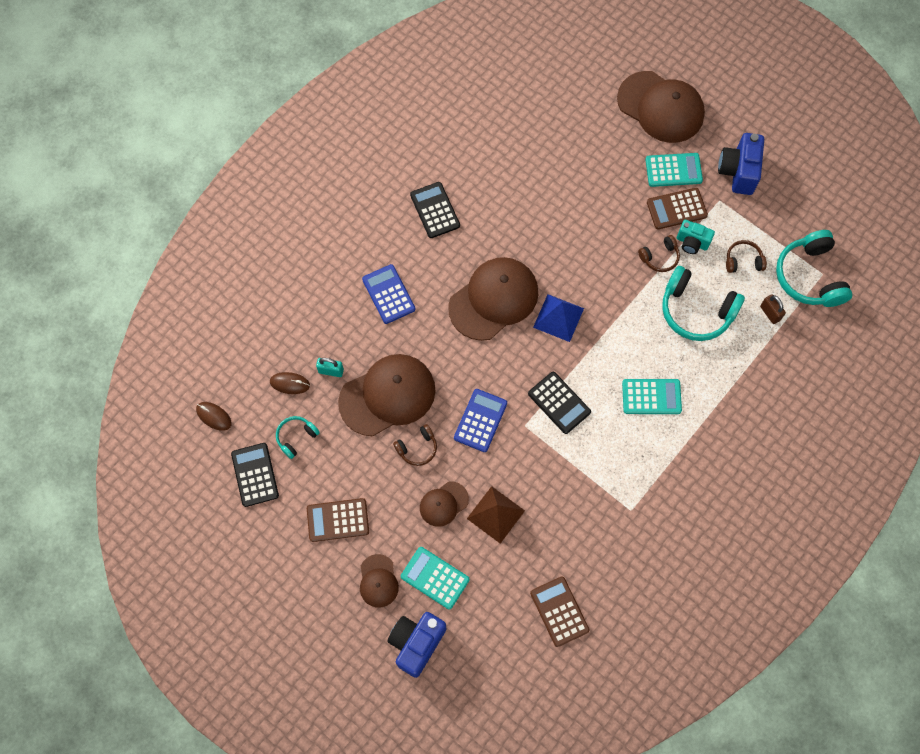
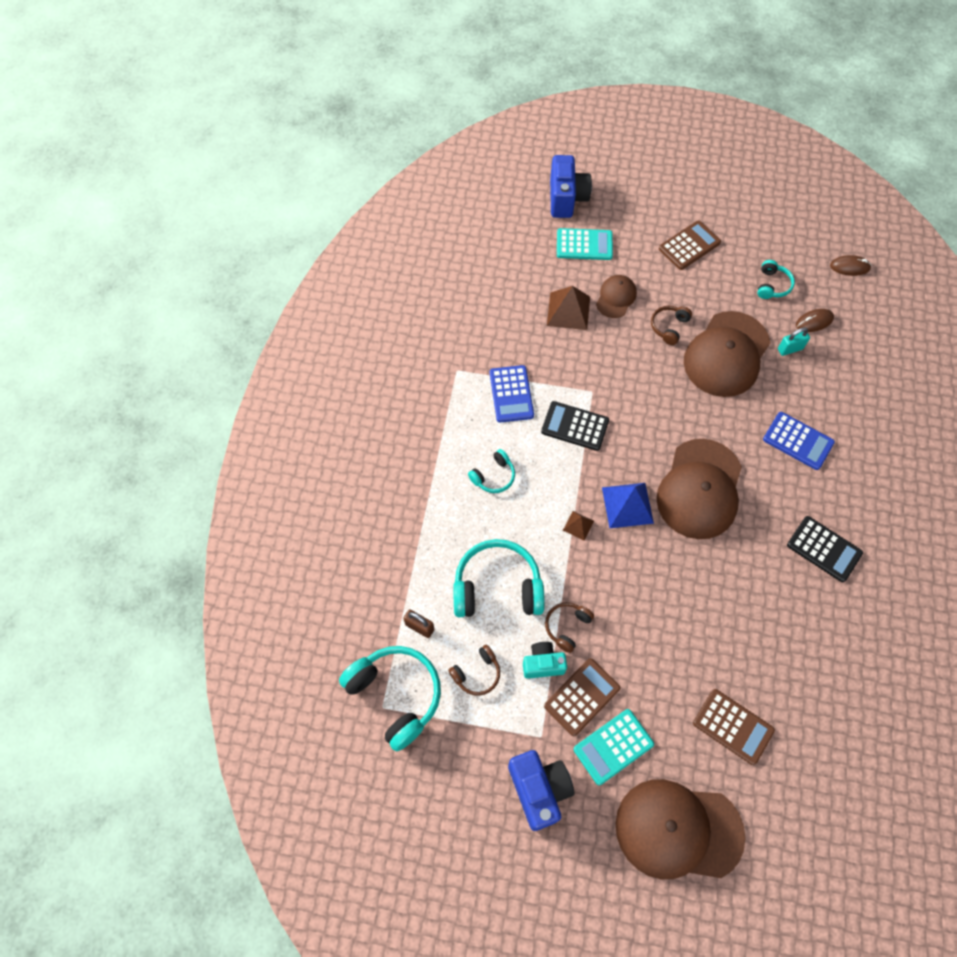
camera: 150 degrees right, 5 degrees down
(255, 475) = (779, 244): black calculator -> none
(378, 581) = (625, 222): brown cap -> none
(480, 420) = (633, 375): blue calculator -> blue calculator (511, 394)
(559, 611) = (471, 269): brown calculator -> brown calculator (733, 726)
(606, 323) = (578, 525): none -> brown pyramid
(651, 397) = (494, 476): turquoise calculator -> turquoise headphones

